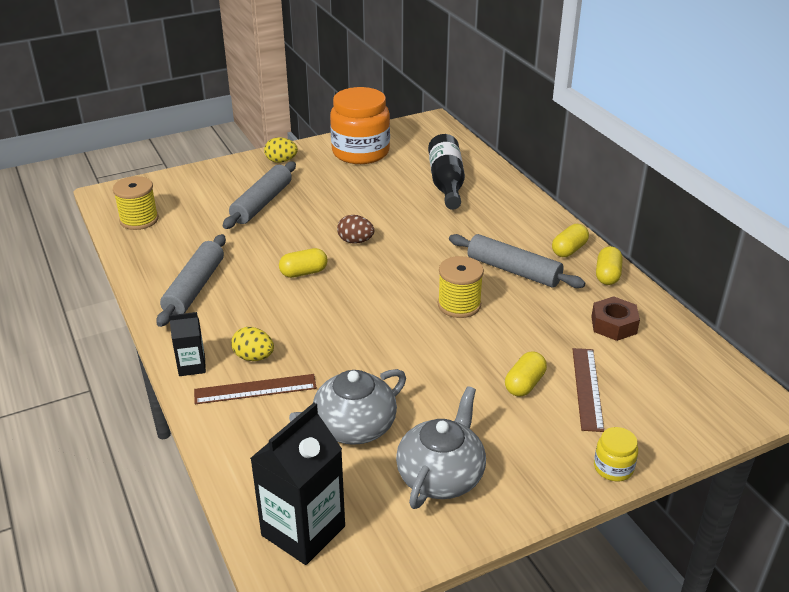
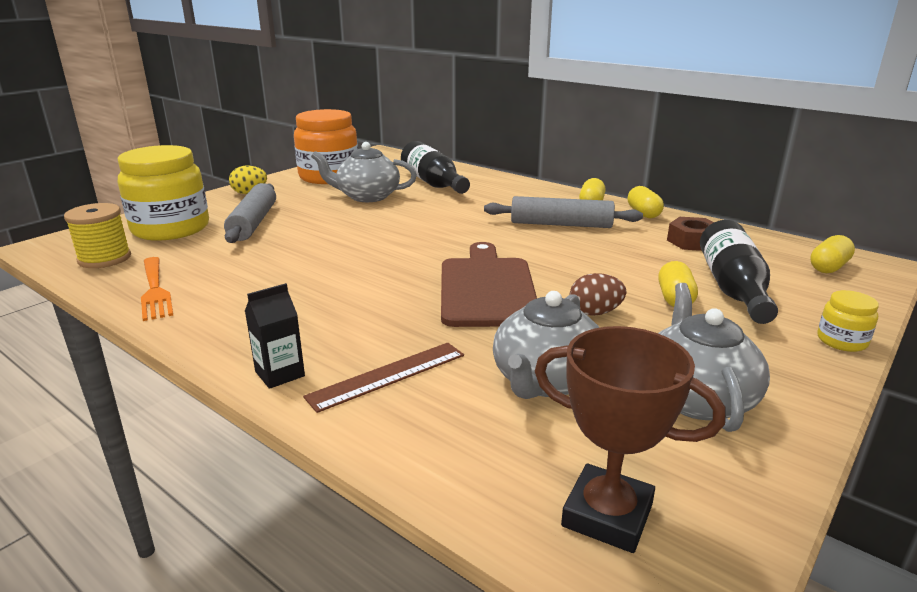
camera: 25 degrees left, 10 degrees down
(156, 264) = (155, 290): none -> orange fork
(194, 288) = (224, 301): grey rolling pin -> none
(198, 195) = (171, 228): none -> yellow jar
(254, 357) = (357, 345): yellow egg -> none
(303, 272) = (350, 264): yellow capsule -> yellow capsule (828, 267)
(303, 531) = (607, 515): black carton -> brown trophy
(355, 241) = (384, 232): brown egg -> brown egg (595, 313)
(374, 189) = (367, 196): none -> grey teapot
(385, 329) = (486, 288): none -> brown cutting board
(459, 305) = (540, 256): yellow spool -> none
(587, 388) = (733, 288): brown ruler -> black bottle

